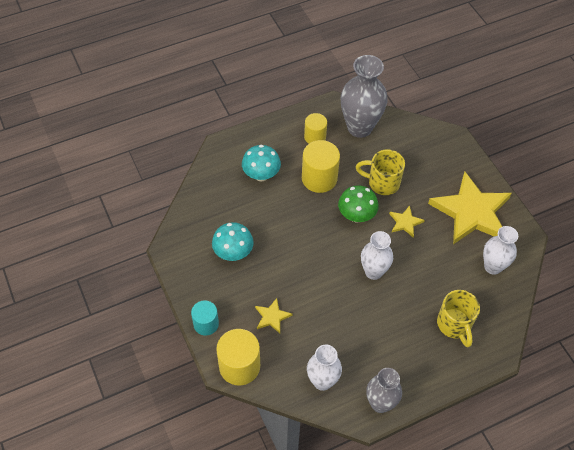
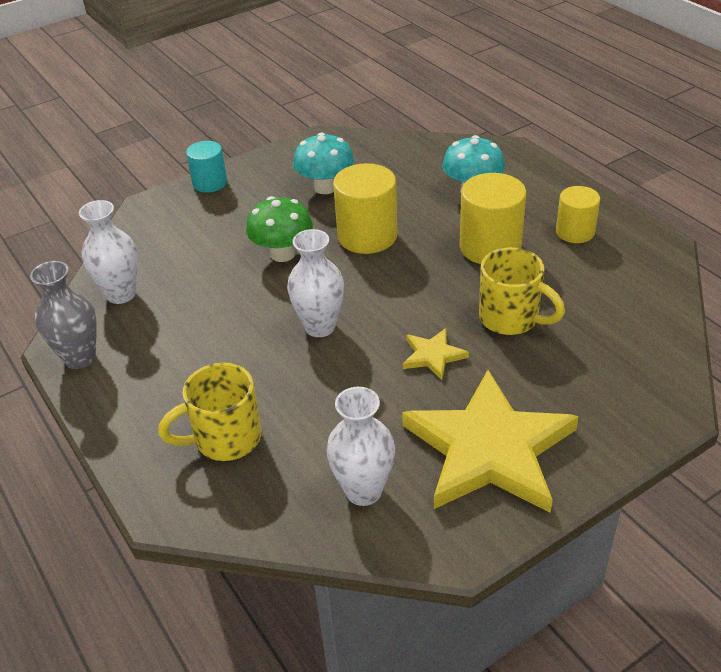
camera: 85 degrees right, 15 degrees down
(239, 366) = (147, 218): yellow cylinder -> yellow cylinder (367, 236)
(272, 317) = (225, 235): yellow star -> none
(356, 215) = (428, 295): green mushroom -> green mushroom (283, 254)
(359, 127) = (624, 278): grey vase -> none
(382, 183) = (511, 319): yellow mug -> yellow mug turned 120 degrees clockwise

